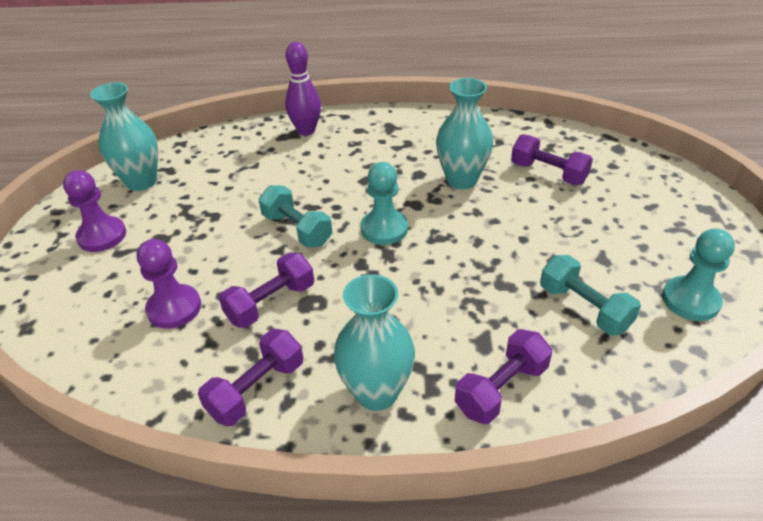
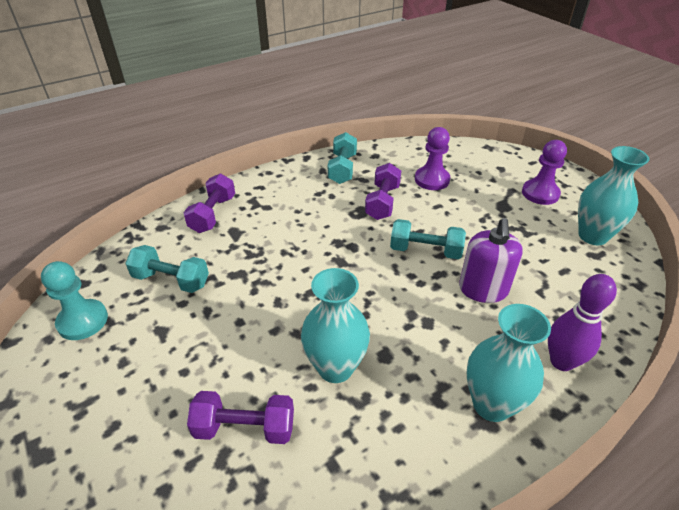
camera: 145 degrees right, 0 degrees up
(256, 389) = (342, 169): purple dumbbell -> turquoise dumbbell
(293, 182) = (483, 289): none -> purple soap dispenser
(376, 392) = (281, 189): turquoise vase -> turquoise vase (491, 404)
(384, 229) = (361, 279): turquoise pawn -> none

